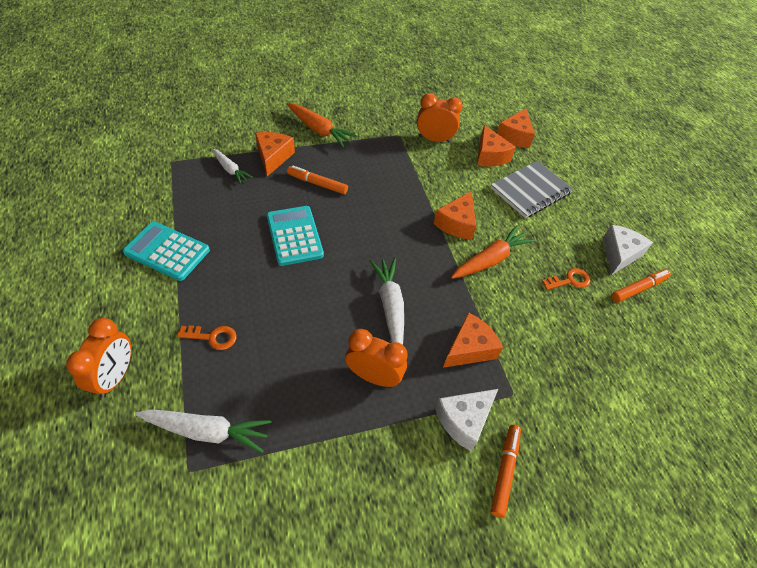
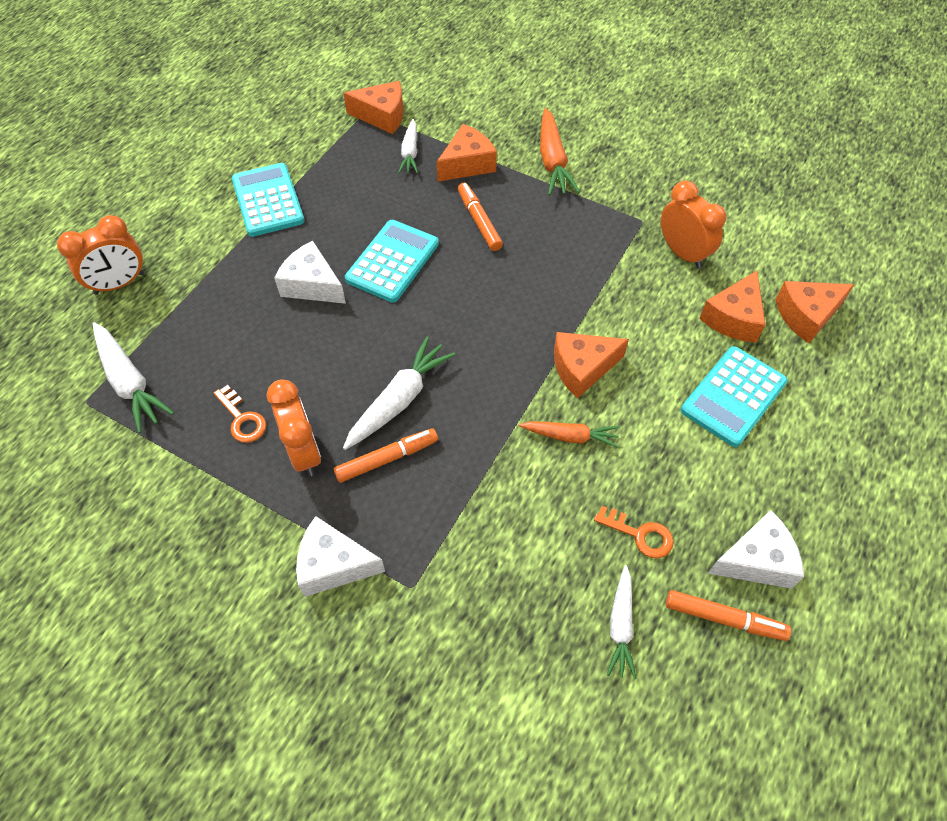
camera: 50 degrees right, 5 degrees up
(212, 337) = (218, 306): orange key -> orange key (242, 419)
(261, 281) = (312, 285): none -> white cheese
(469, 348) = (425, 505): orange cheese -> orange cheese (382, 116)
(490, 259) = (570, 436): orange carrot -> orange carrot, size x0.64
(504, 471) = (311, 643): orange marker -> orange marker (387, 458)
(530, 191) = (733, 396): grey notebook -> turquoise calculator
(611, 327) = (621, 625): none -> white carrot

